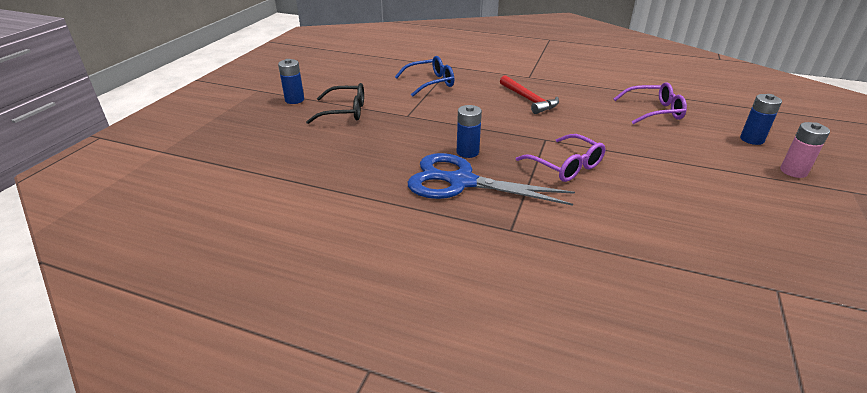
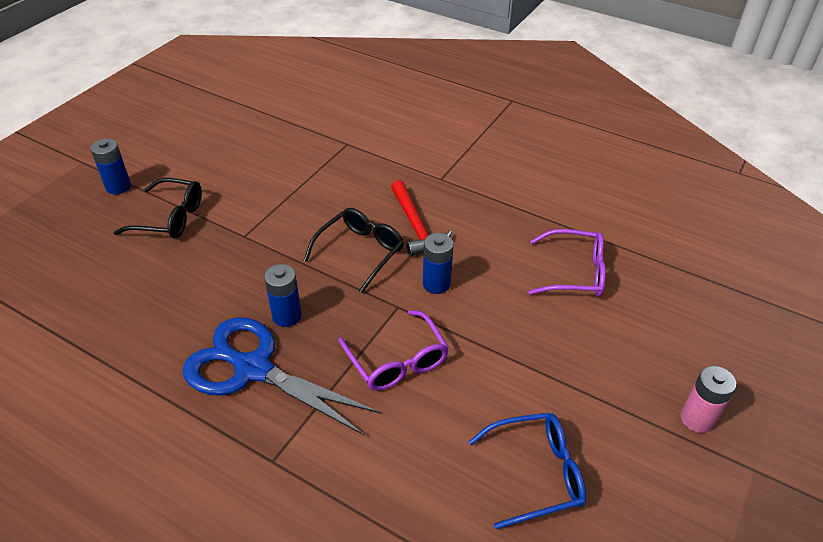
camera: 10 degrees right, 10 degrees up
(430, 83) = (303, 174): blue glasses -> blue glasses (536, 473)
(498, 115) = (360, 252): none -> black glasses
(751, 139) = (678, 348): blue battery -> blue battery (436, 284)

